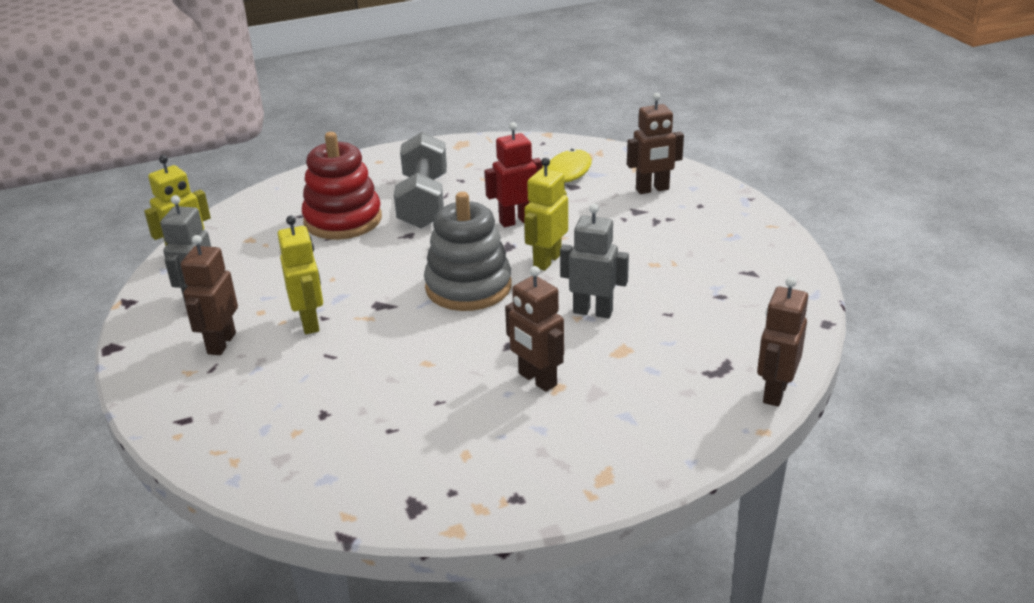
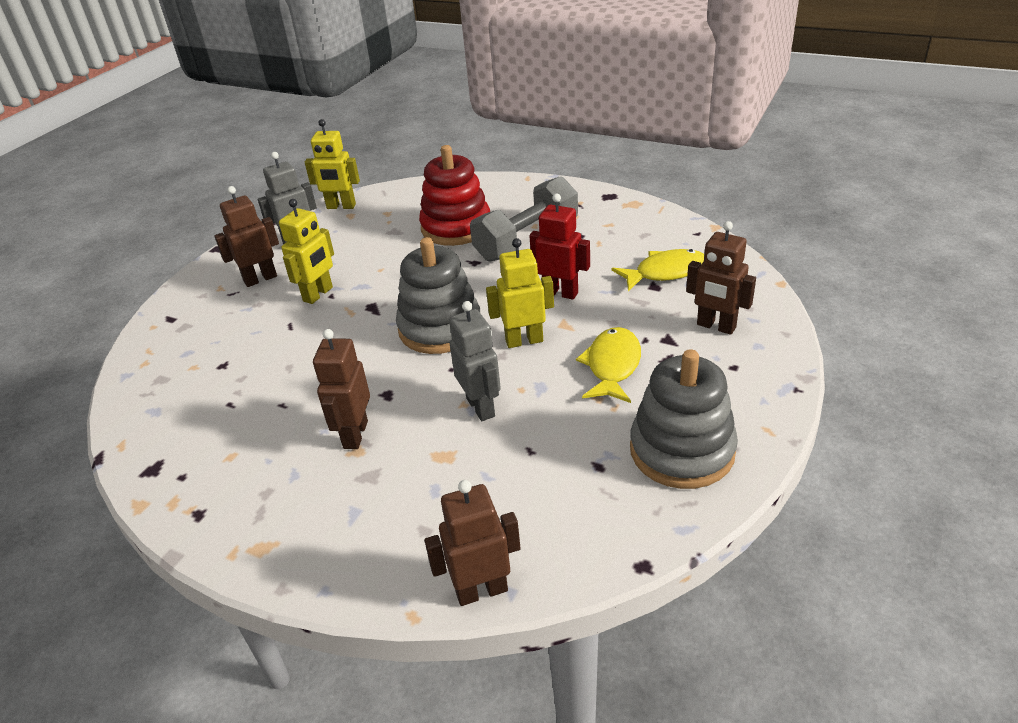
camera: 50 degrees right, 5 degrees up
(631, 242) = (612, 366): none -> yellow fish
(749, 261) = (682, 450): none -> grey stacking toy

